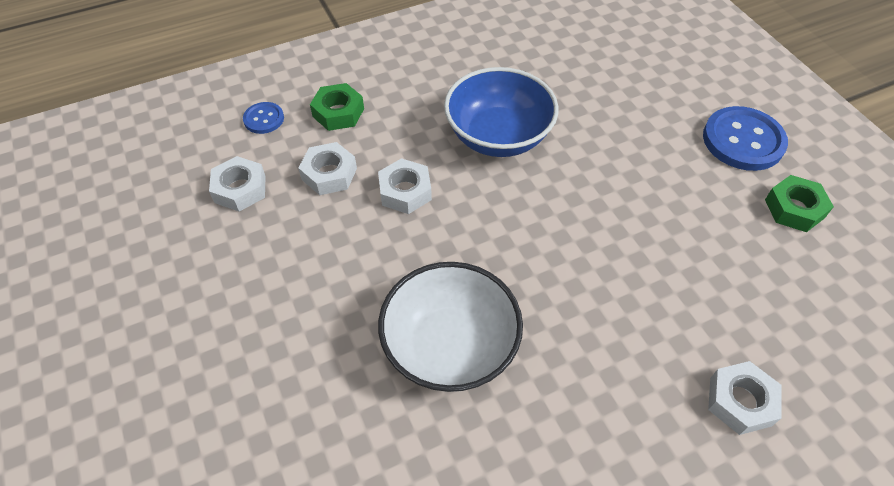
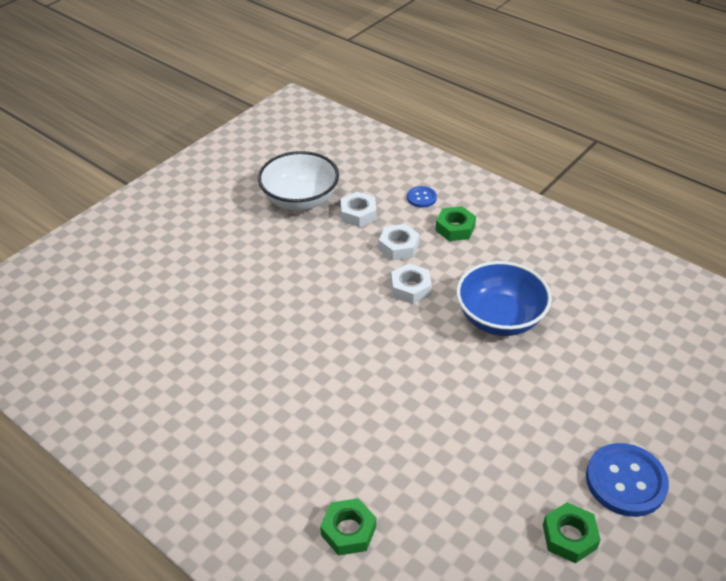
camera: 65 degrees right, 10 degrees down
(450, 346) = (303, 355): white bowl -> white bowl (300, 200)
(740, 401) = (348, 530): white nut -> green nut

